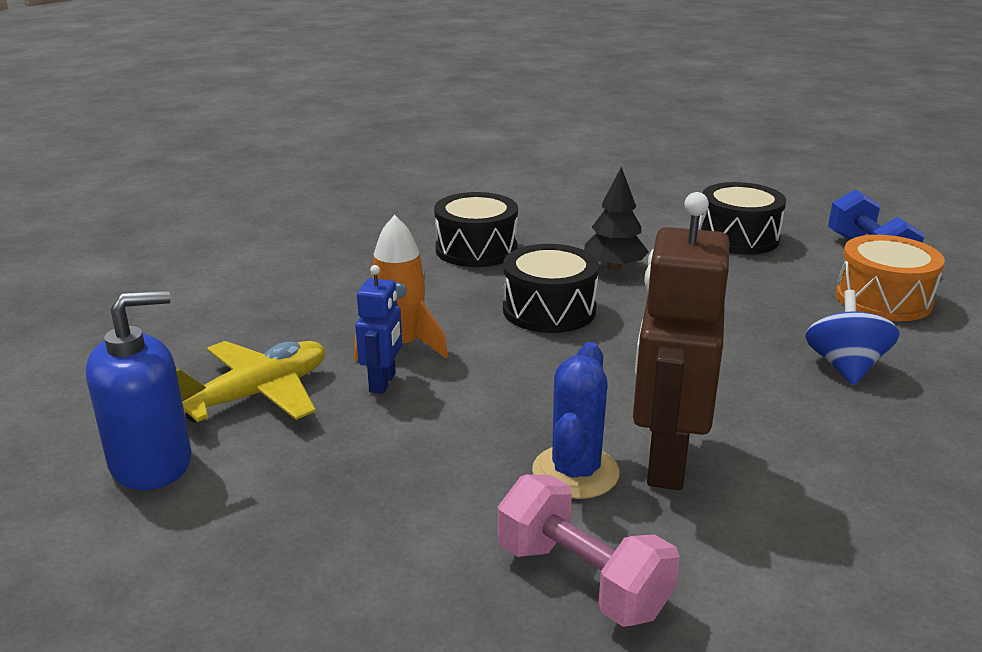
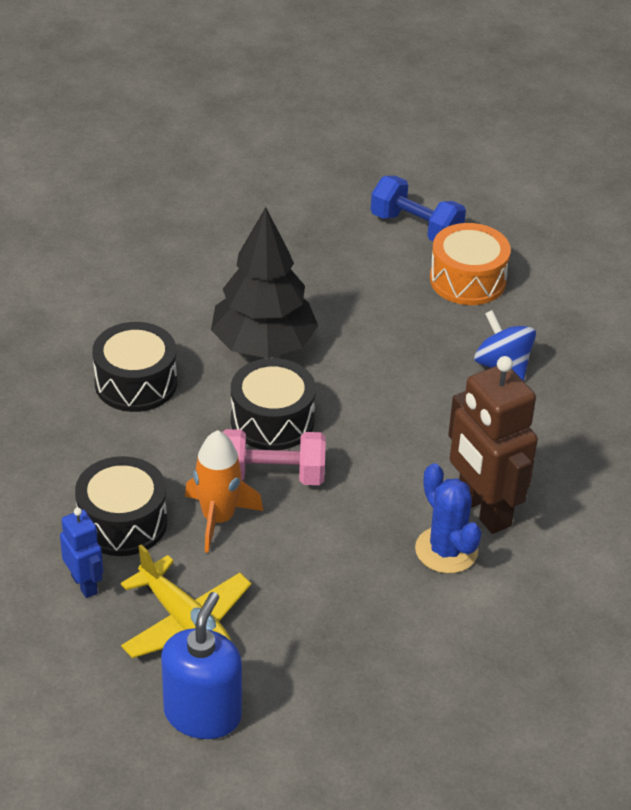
camera: 45 degrees left, 15 degrees up
(257, 395) = (185, 622): yellow plane -> yellow plane turned 135 degrees clockwise
(383, 383) = (252, 558): blue robot -> blue robot (85, 584)
(582, 580) = (524, 615): pink dumbbell -> pink dumbbell (272, 476)
(614, 267) = (263, 345): black tree -> black tree, size x1.75
(738, 238) = (312, 257): black drum -> black drum (122, 522)

